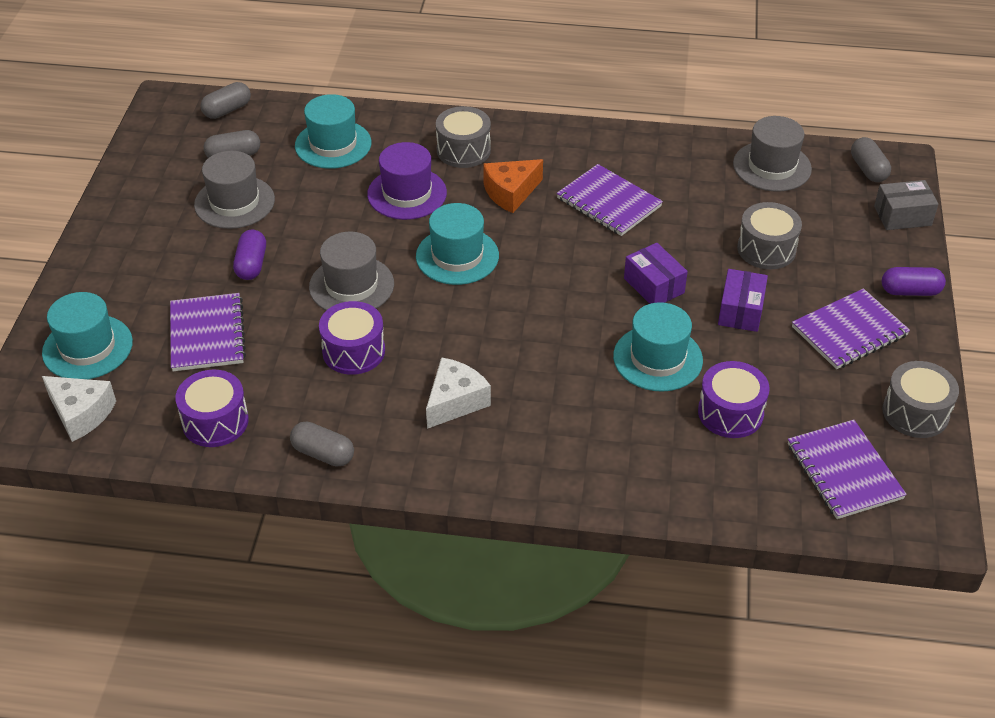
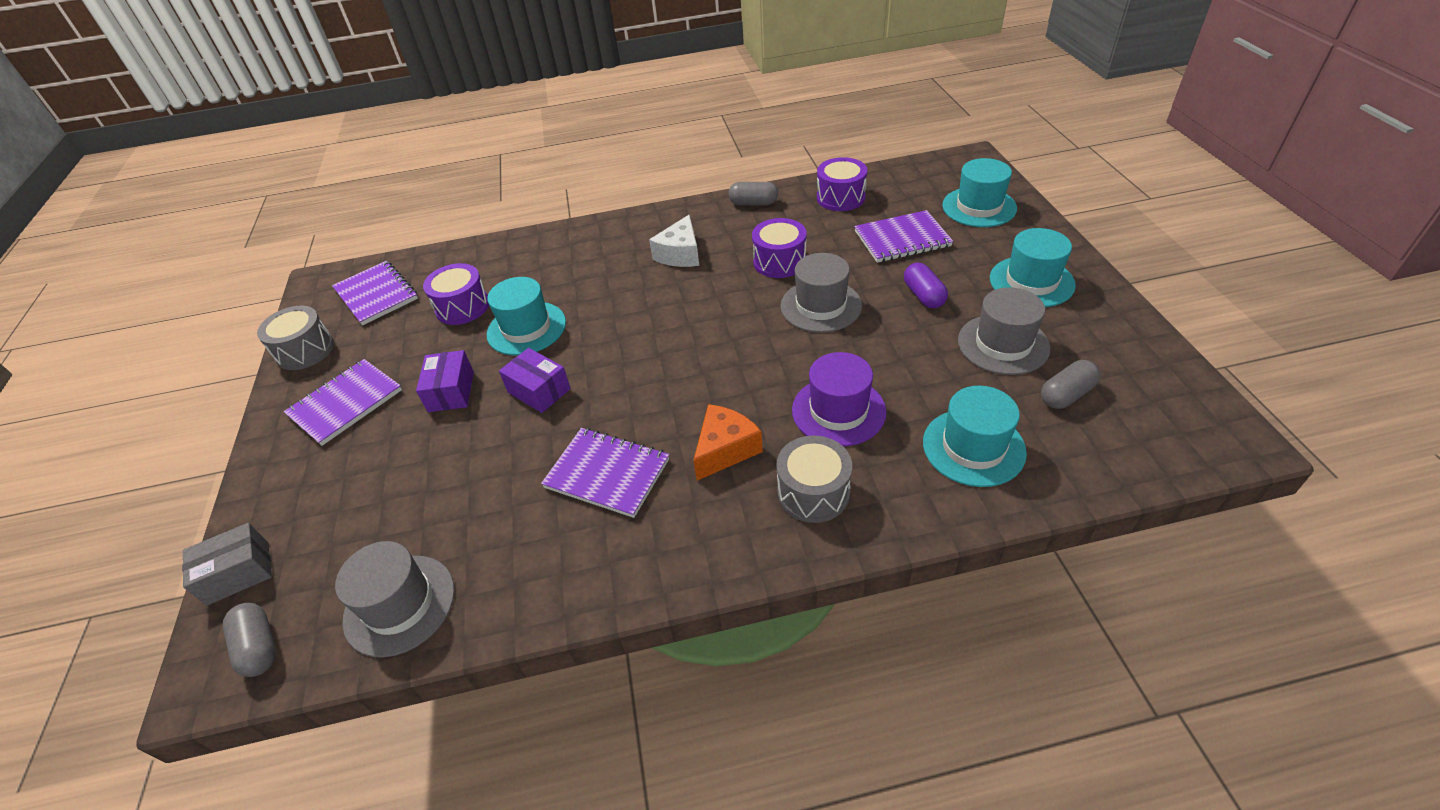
camera: 165 degrees right, 0 degrees up
(81, 414) = (933, 177): white cheese -> none
(207, 334) = (902, 239): purple notebook -> purple notebook turned 75 degrees counterclockwise
(227, 110) = (1149, 454): grey capsule -> none
(457, 256) = (743, 360): turquoise hat -> turquoise hat (1031, 282)
(766, 249) = (419, 469): grey drum -> none
(910, 291) = (267, 466): purple capsule -> none

